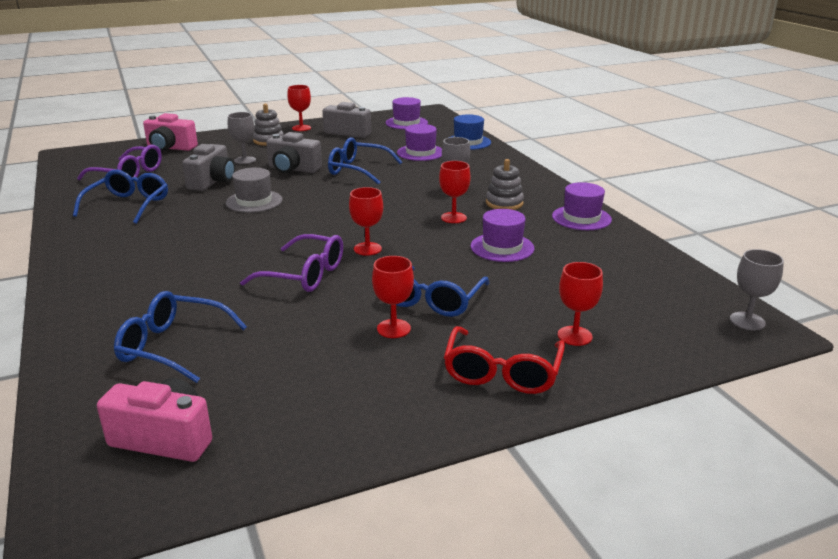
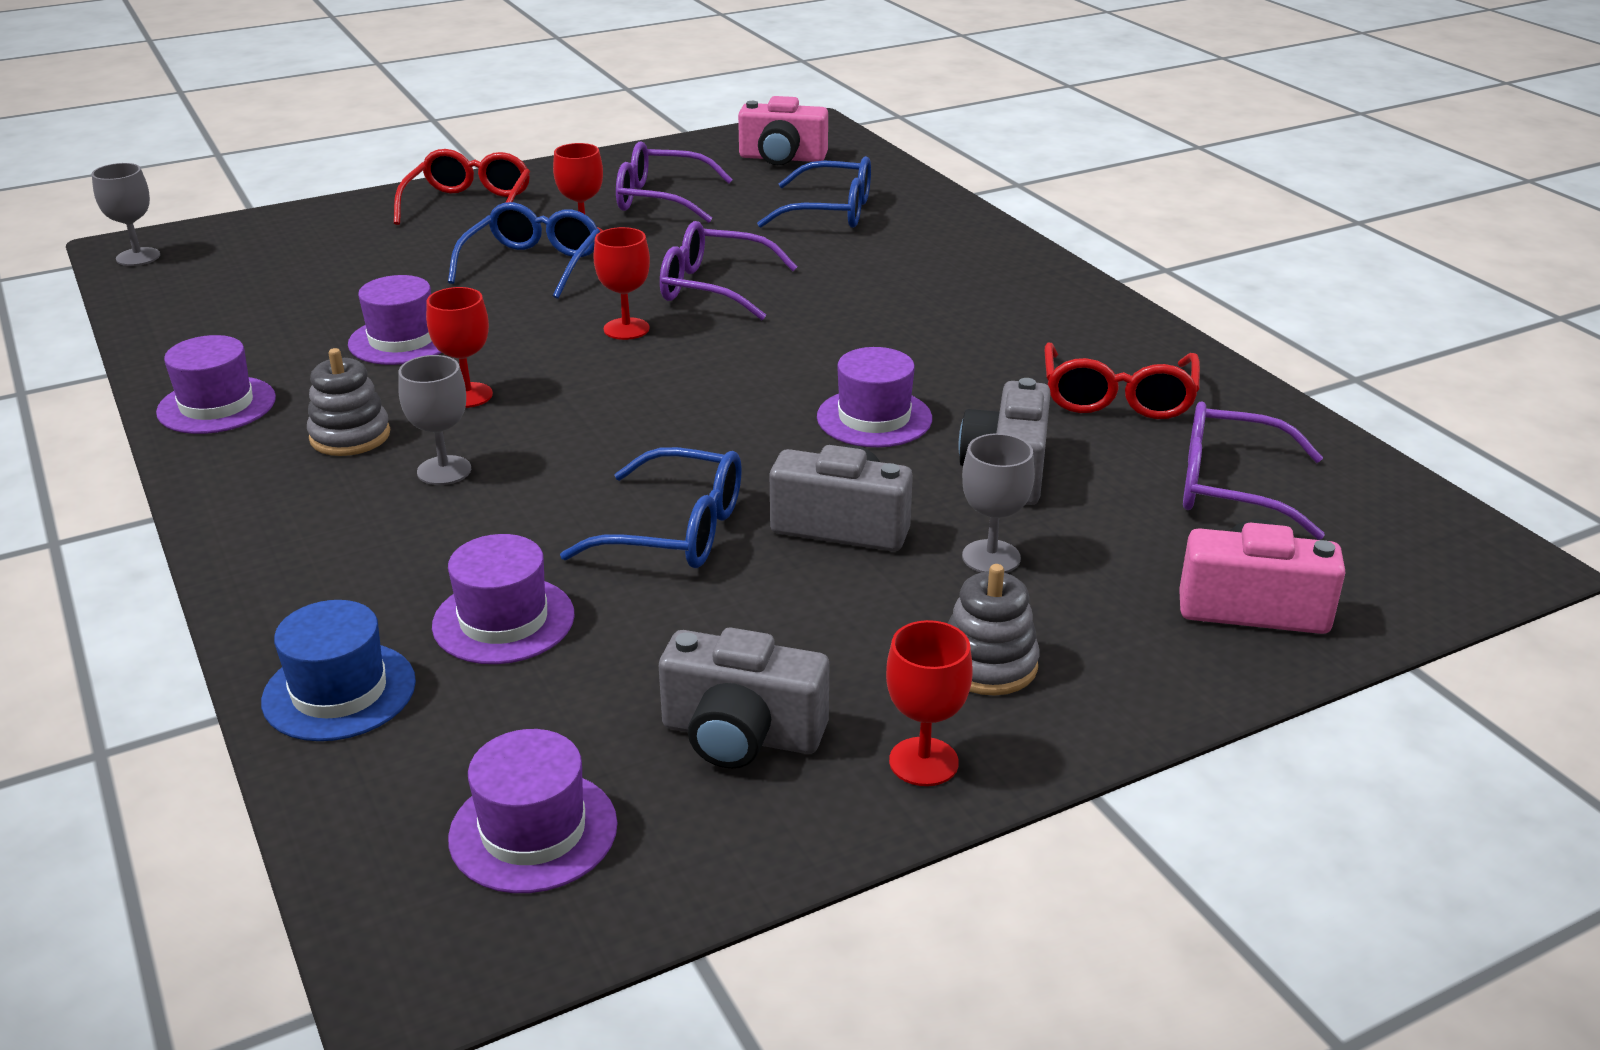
camera: 175 degrees right, 5 degrees up
(128, 205) = (1117, 398): blue glasses -> red glasses
(254, 201) = (874, 418): grey hat -> purple hat
(320, 372) = (660, 199): none -> purple glasses
(574, 336) = (369, 236): red goblet -> none

